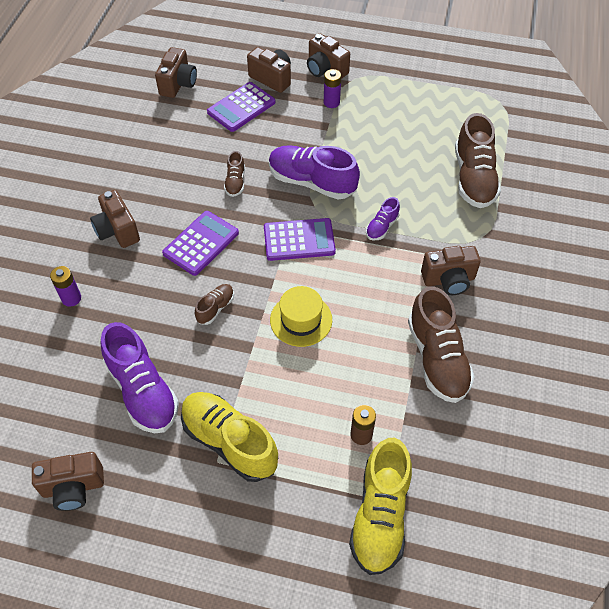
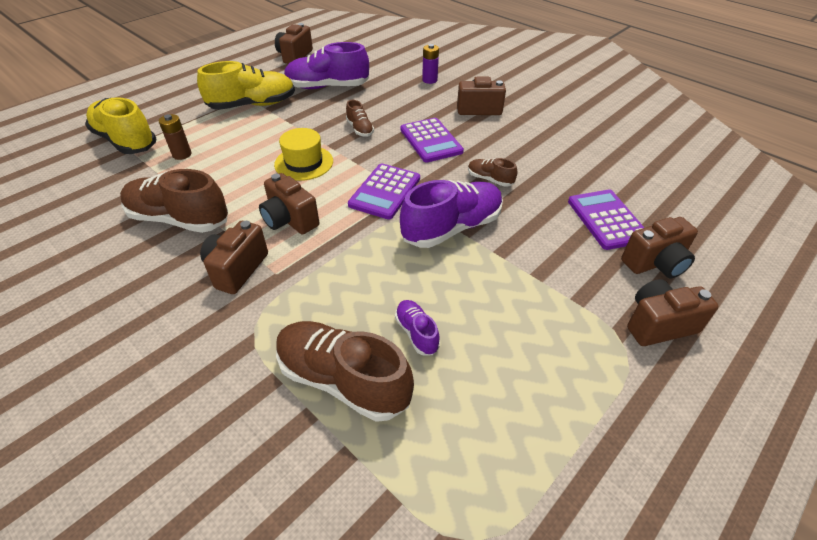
camera: 120 degrees right, 10 degrees down
(178, 84) = (669, 188): brown camera -> brown camera (290, 220)
(331, 102) = (581, 300): purple battery -> none
(382, 227) = (348, 252): purple shoe -> purple shoe (416, 333)

